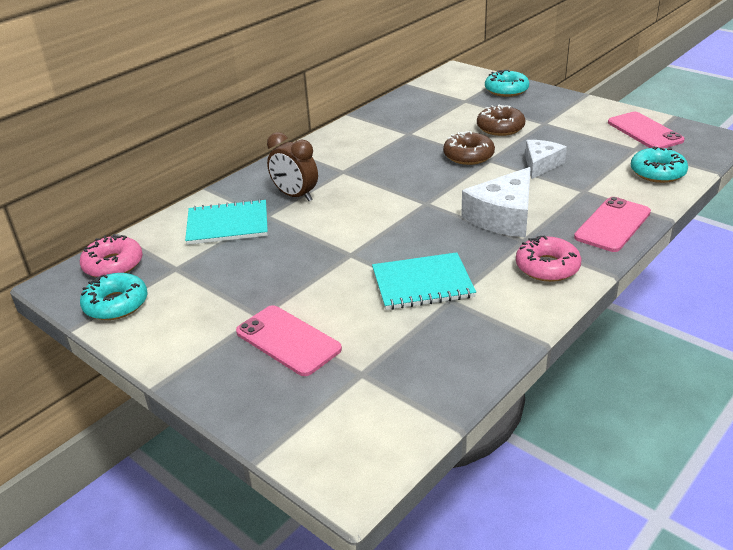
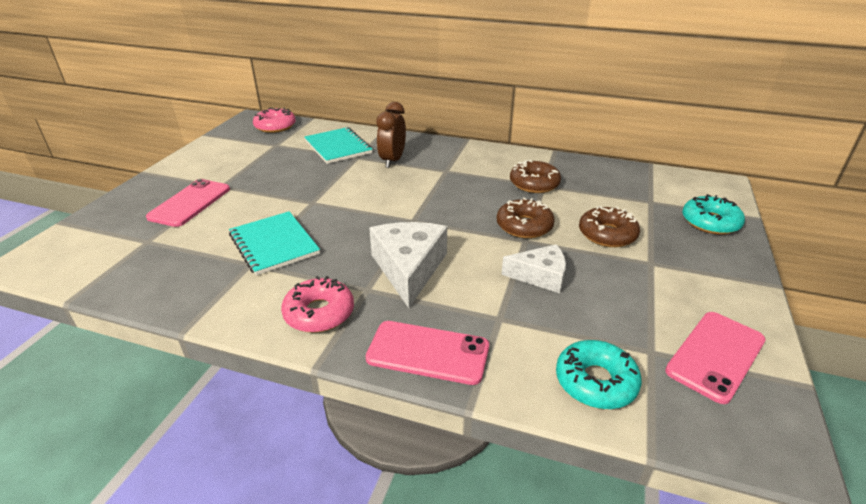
camera: 65 degrees right, 0 degrees up
(116, 304) = (230, 139): turquoise donut -> none
(402, 136) = (534, 183): none -> brown donut
(503, 216) = (409, 268): white cheese -> white cheese turned 75 degrees clockwise

